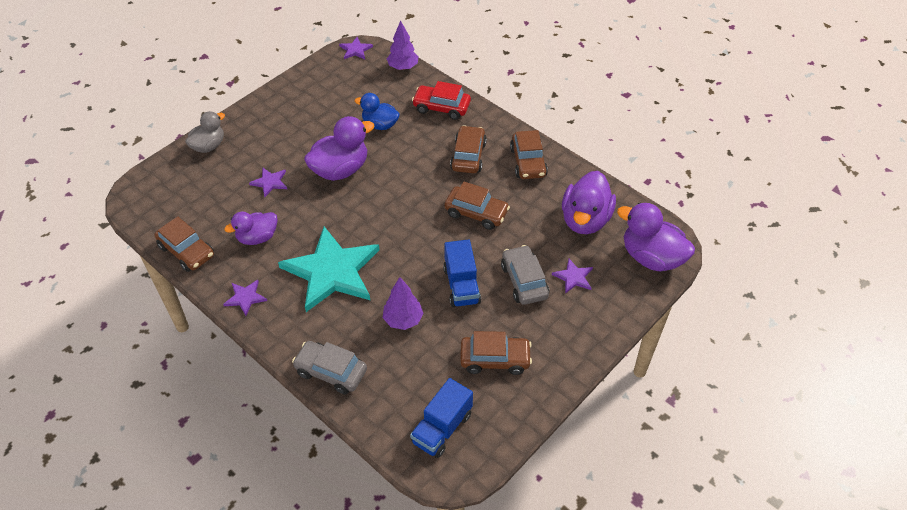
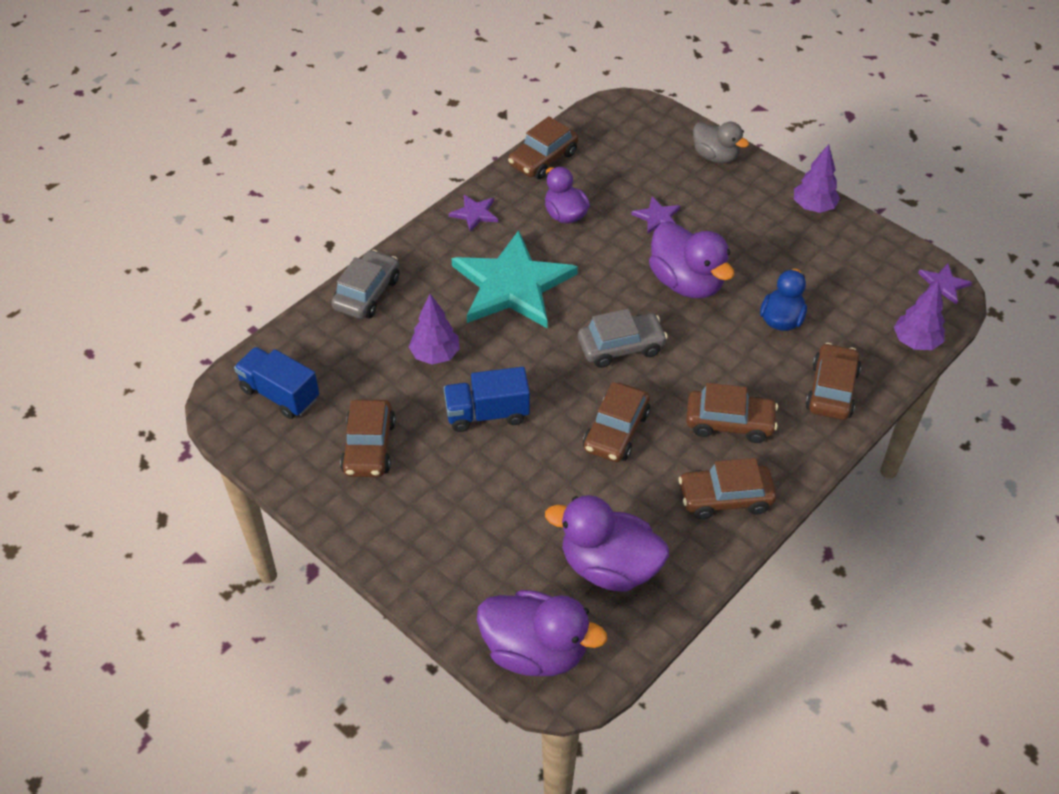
camera: 90 degrees right, 0 degrees up
(274, 100) = (813, 207): none -> purple tree
(441, 107) = (831, 390): red car -> brown car
(524, 281) = (493, 483): grey car -> grey car (621, 347)
(573, 277) = (499, 543): purple star -> none
(651, 257) = (535, 650): purple duck -> purple duck turned 75 degrees clockwise

